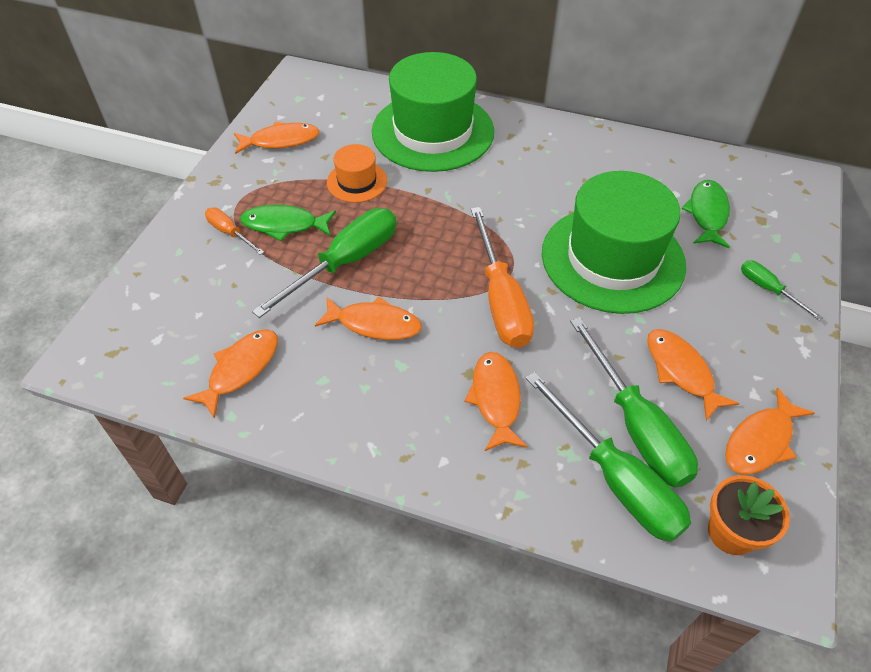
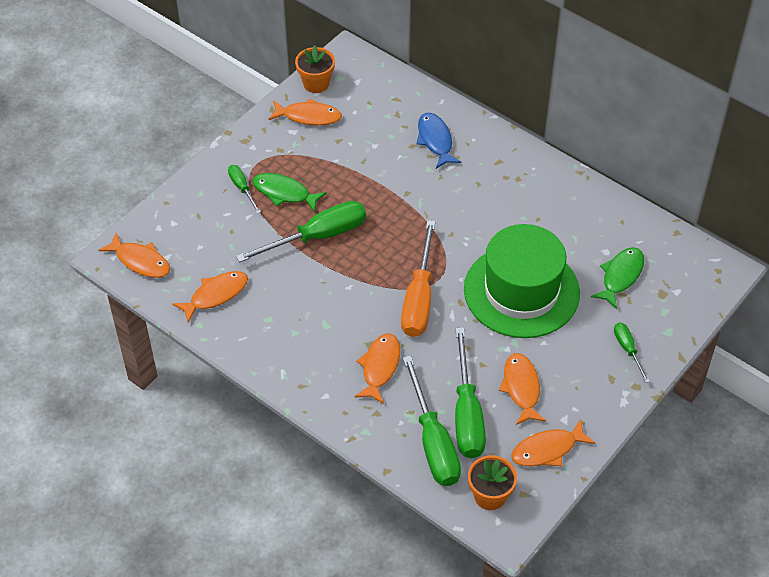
camera: 20 degrees right, 0 degrees up
(230, 233) = (242, 188): orange screwdriver -> green screwdriver
(276, 108) = (316, 83): none -> orange flower pot
(357, 182) = (354, 170): orange hat -> none
(374, 324) = (319, 290): orange fish -> orange fish (140, 261)
(433, 131) = (435, 140): green hat -> blue fish

